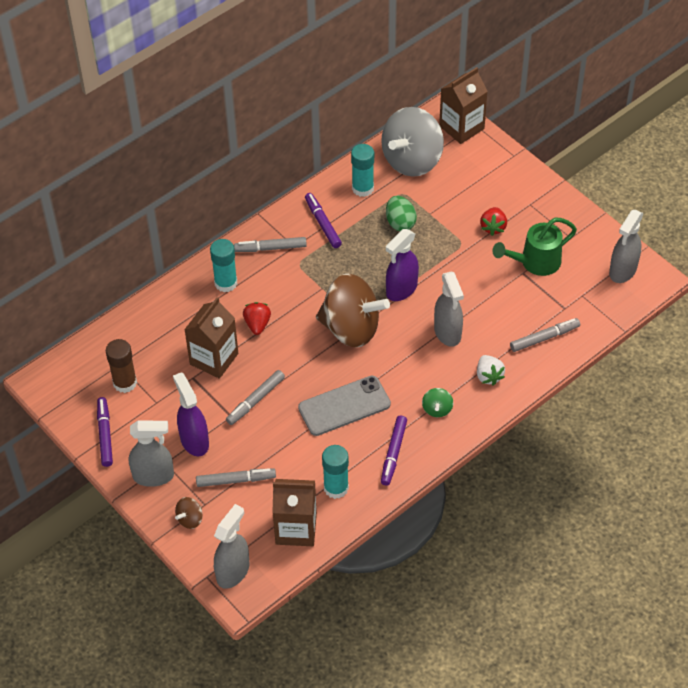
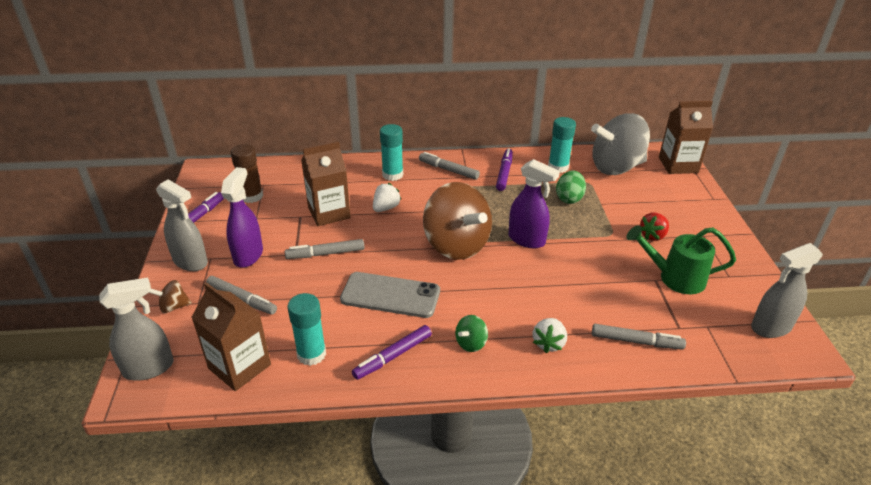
camera: 35 degrees right, 15 degrees down
(257, 324) = (386, 208): red strawberry -> white strawberry
(401, 289) = (527, 240): purple spray bottle -> purple spray bottle turned 135 degrees counterclockwise
(447, 333) = (539, 289): grey spray bottle -> none

